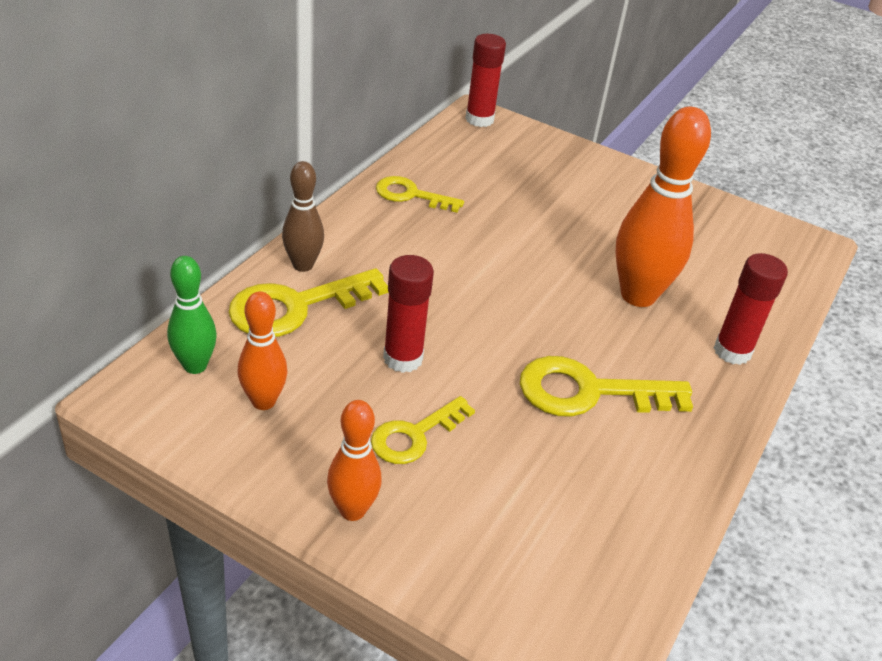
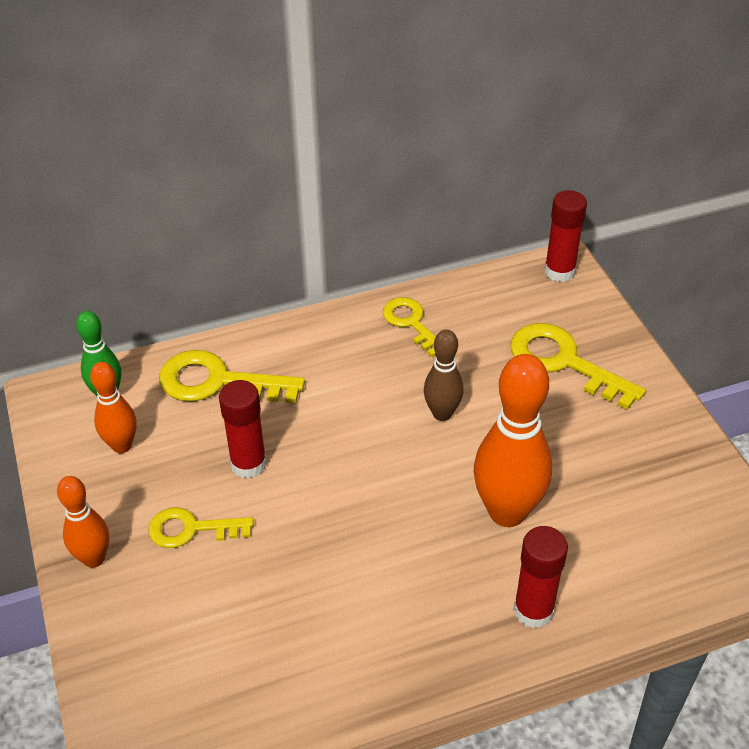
camera: 45 degrees right, 5 degrees up
(303, 265) = (259, 349): brown bowling pin -> brown bowling pin (442, 413)
(589, 392) = (360, 572): yellow key -> yellow key (564, 362)

